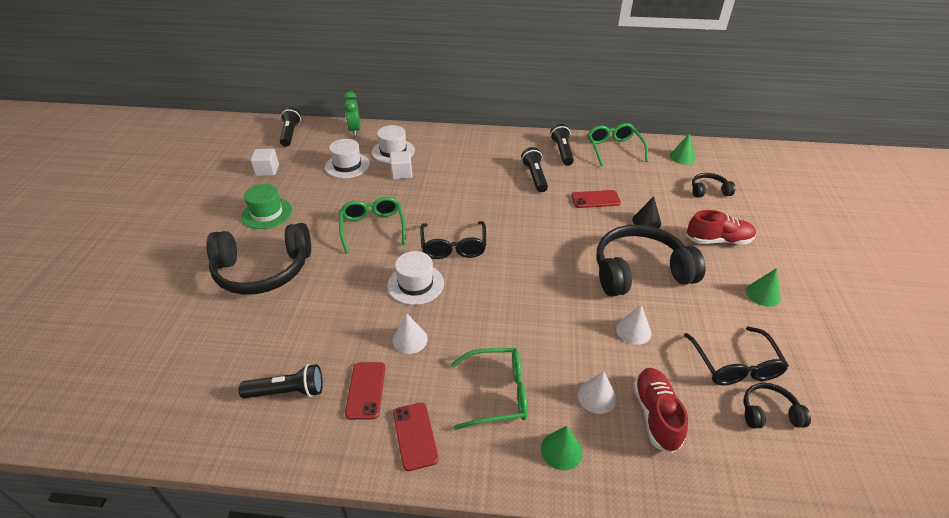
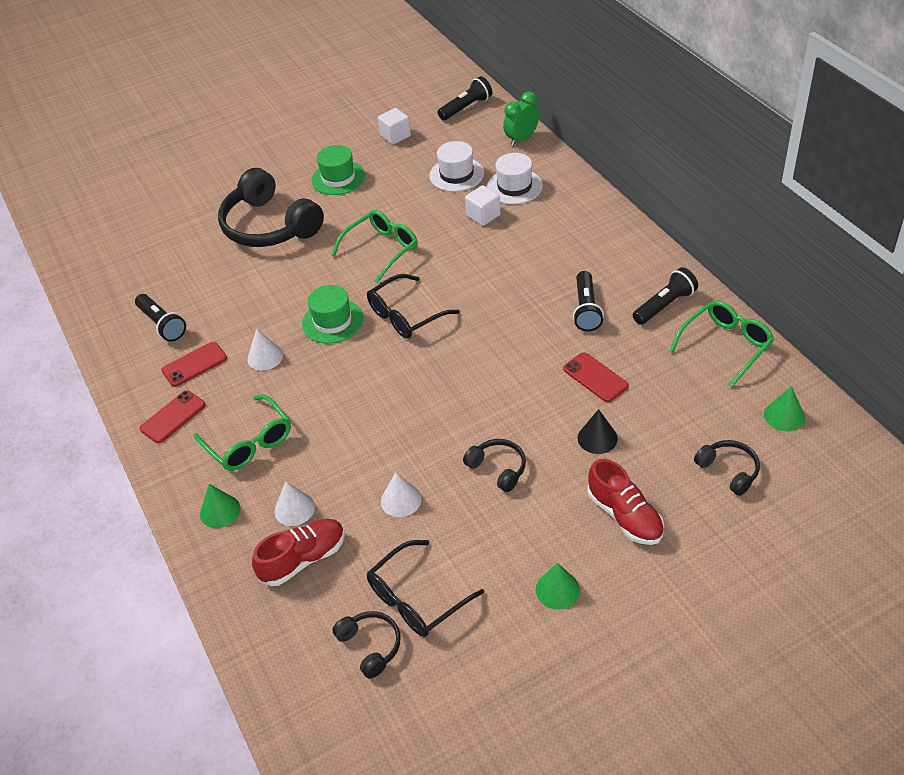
camera: 60 degrees right, 5 degrees up
(415, 284) = (332, 321): white hat -> green hat
(535, 177) = (586, 309): black flashlight -> black flashlight turned 135 degrees clockwise
(640, 272) = (498, 468): black headphones -> black headphones, size x0.47

